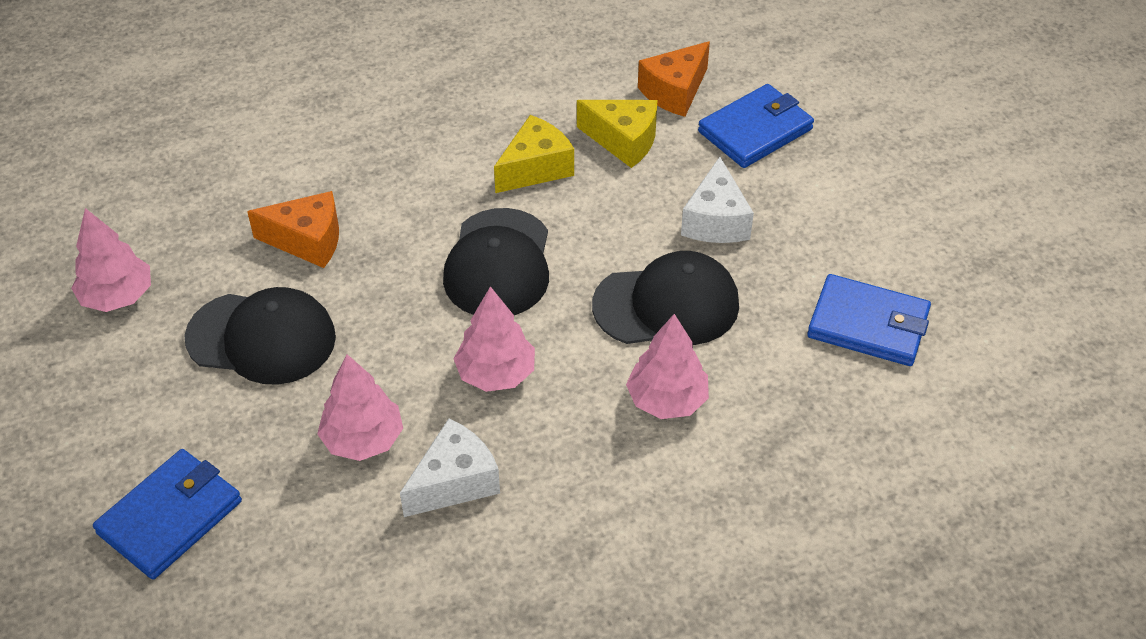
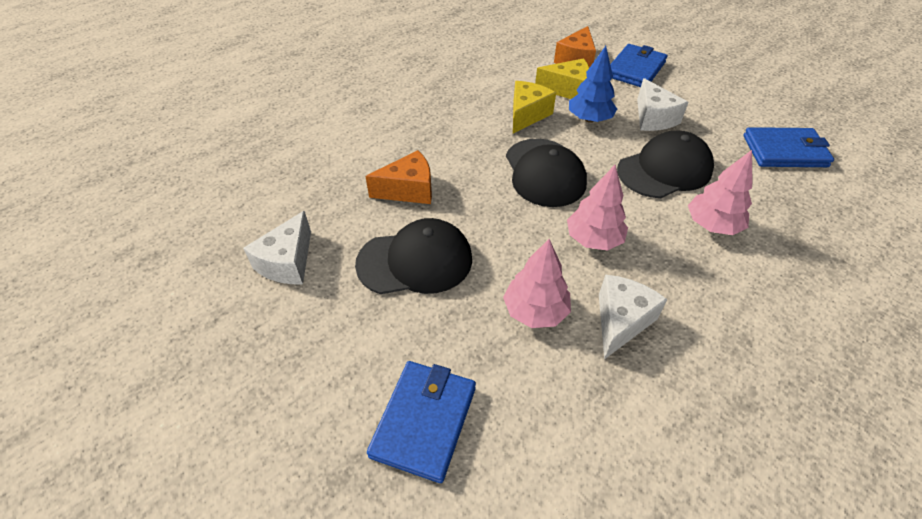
camera: 20 degrees left, 0 degrees up
(117, 297) = (288, 262): pink tree -> white cheese
(620, 198) = (589, 119): none -> blue tree

